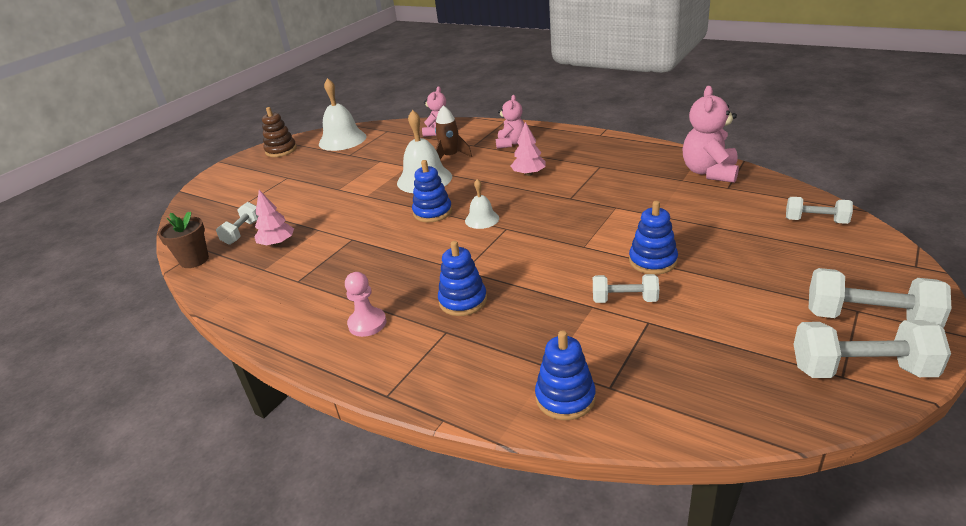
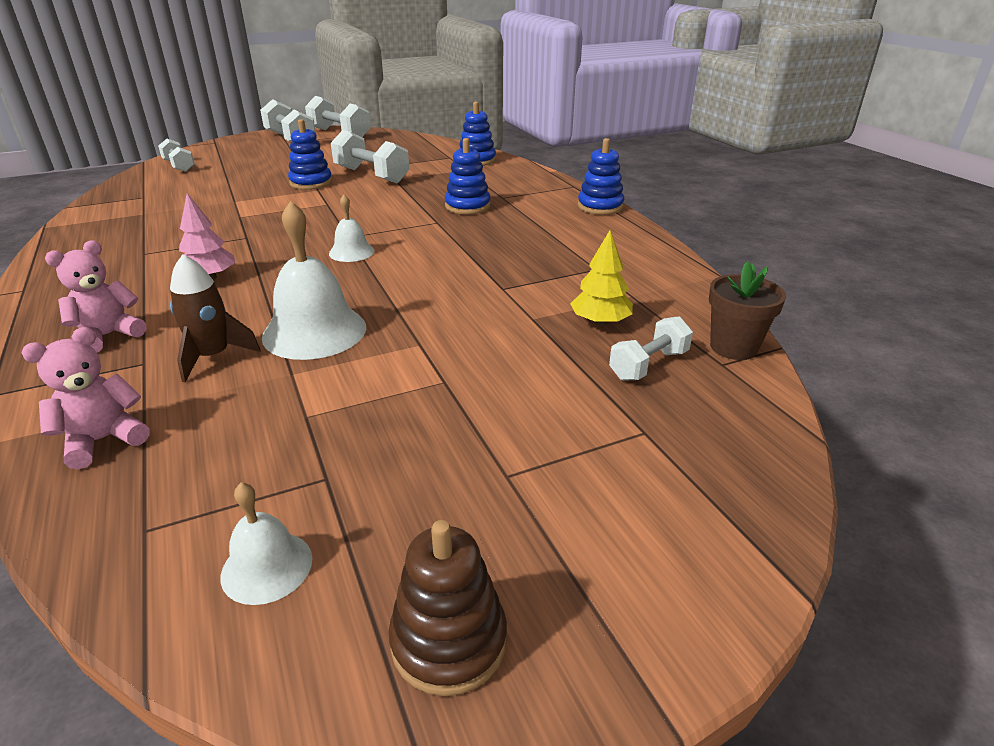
camera: 150 degrees left, 0 degrees up
(277, 243) = (600, 322): pink tree -> yellow tree
(342, 140) = (267, 567): white bell -> white bell, size x0.55
(367, 323) = (555, 218): pink pawn -> none
(432, 212) = (381, 280): blue stacking toy -> blue stacking toy (600, 206)
(624, 300) = (371, 175): white dumbbell -> white dumbbell, size x1.63
(709, 172) = (112, 210): pink teddy bear -> none

